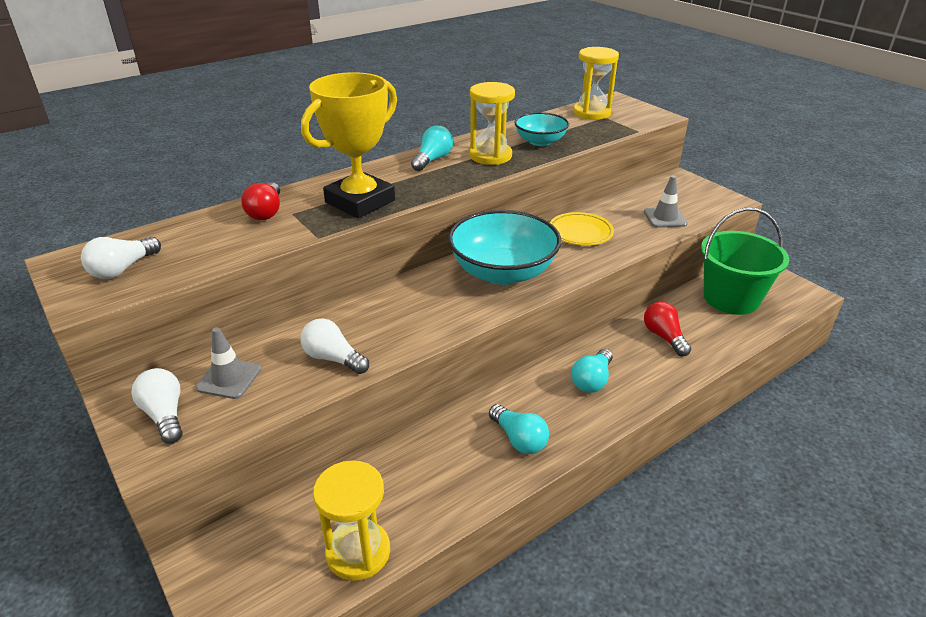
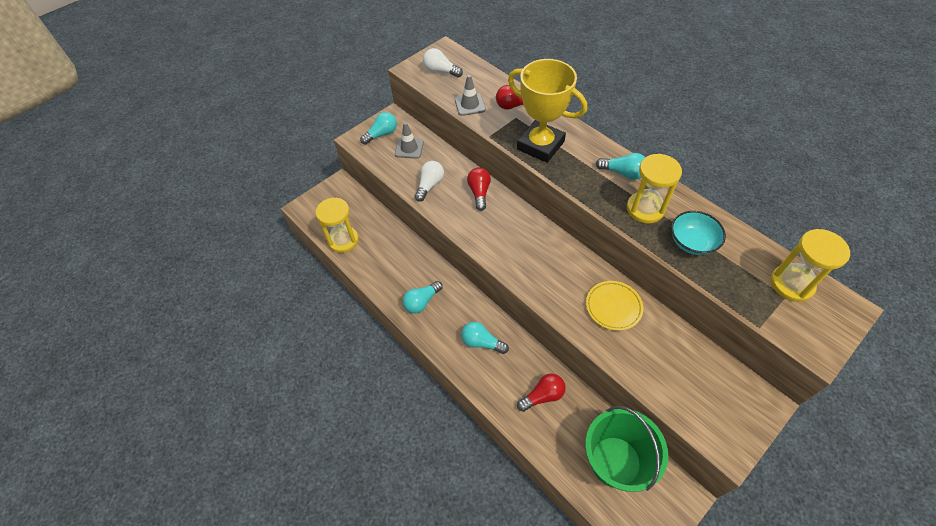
camera: 85 degrees right, 20 degrees up
(165, 415) = (381, 134): white light bulb -> turquoise light bulb
(372, 309) = (479, 193): none -> red light bulb
(503, 272) = (538, 257): turquoise bowl -> none
(665, 218) = (665, 378): grey traffic cone -> grey traffic cone (470, 105)

